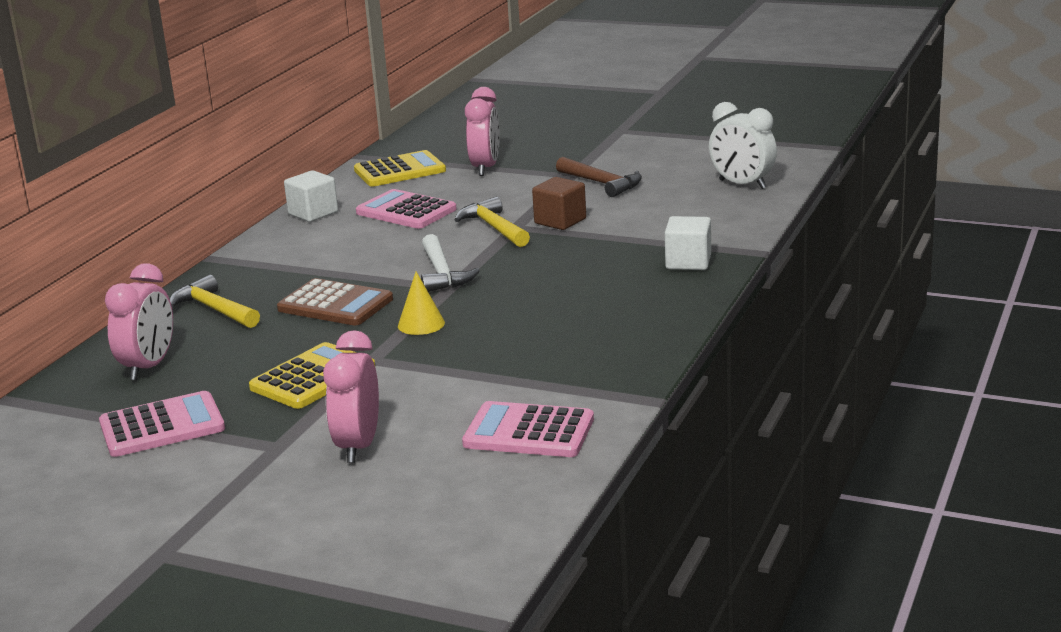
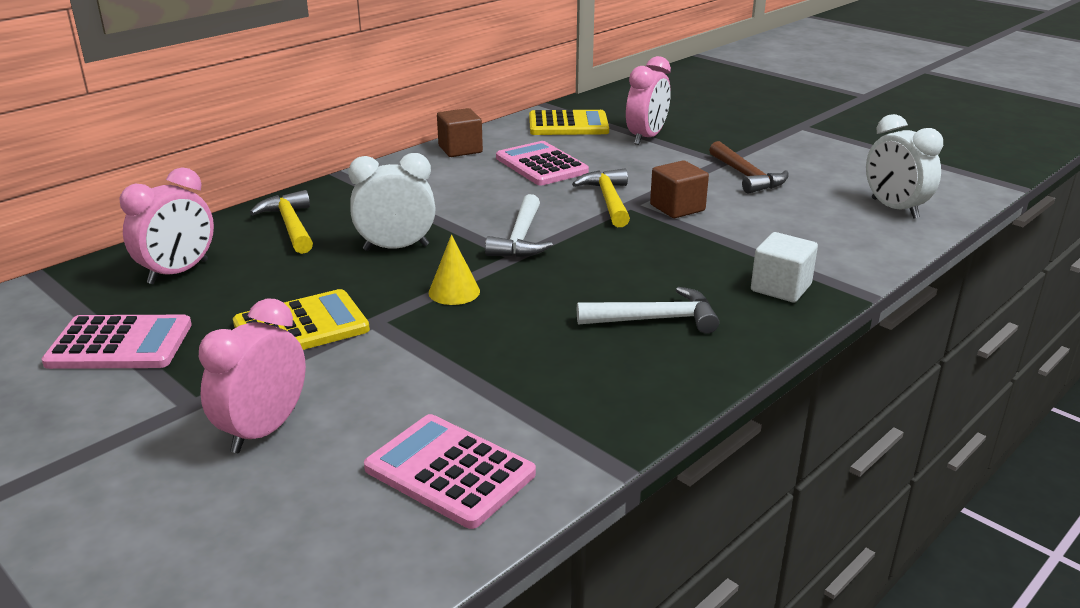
camera: 20 degrees right, 5 degrees up
(313, 213) = (460, 149): white cube -> brown cube
(335, 304) = (396, 248): brown calculator -> white clock
(605, 305) = (655, 319): none -> white hammer

